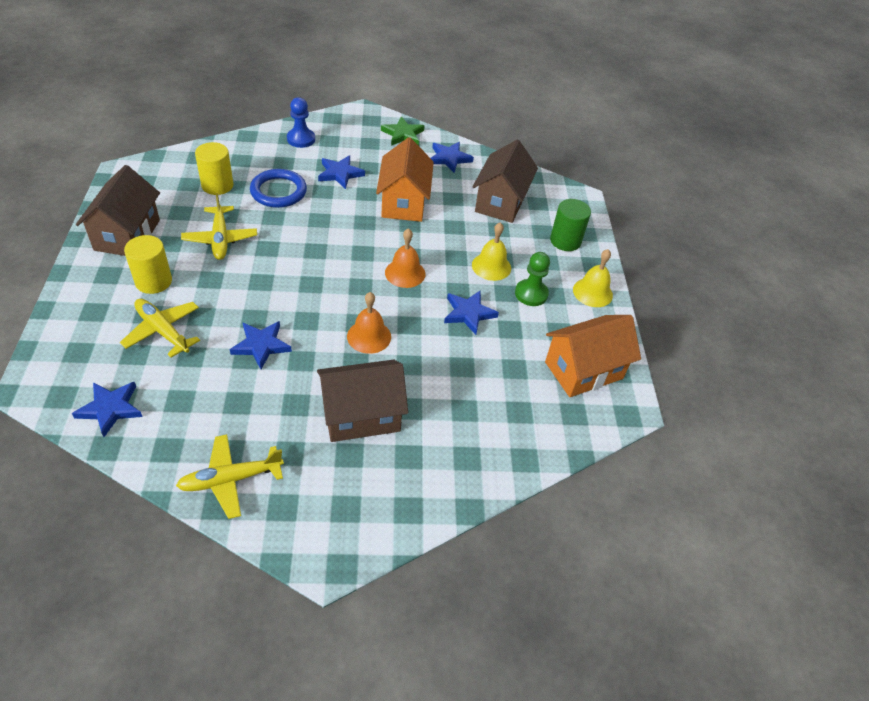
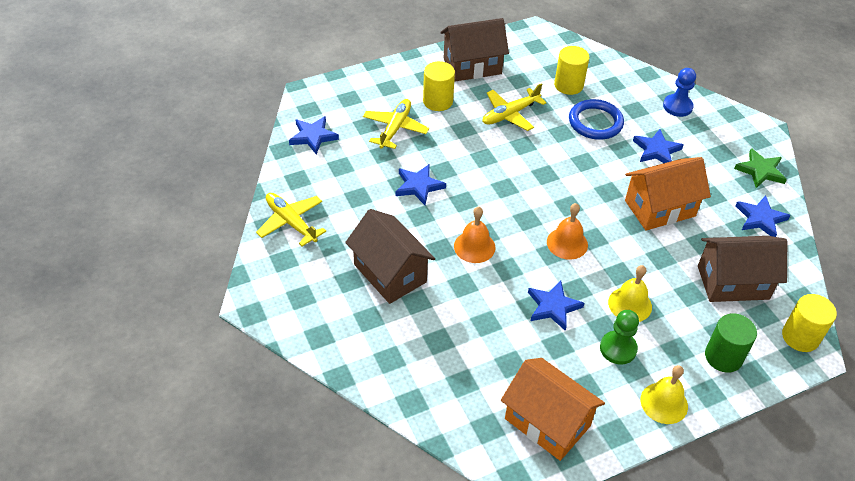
camera: 70 degrees right, 0 degrees up
(566, 195) = (800, 337): none -> yellow cylinder

